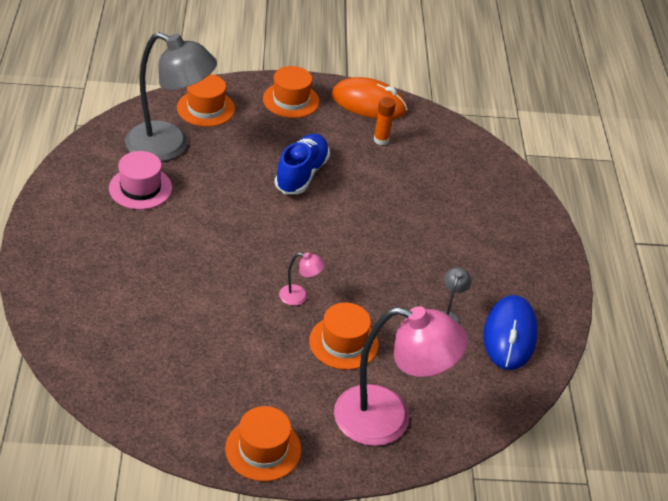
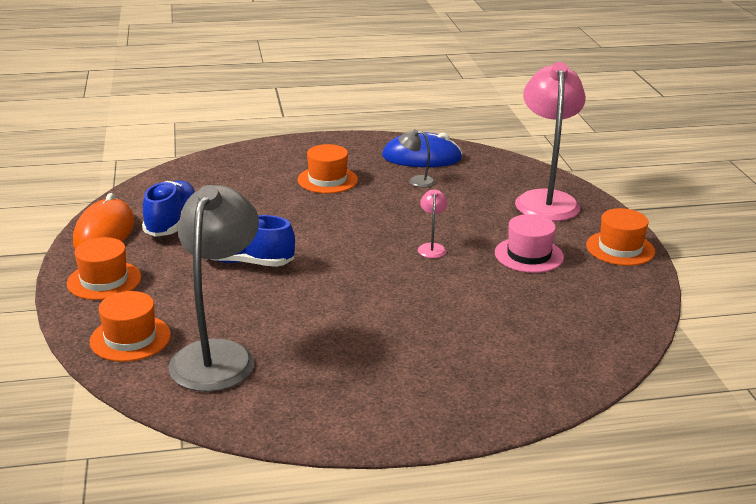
camera: 95 degrees left, 15 degrees down
(140, 188) = (307, 364): pink hat -> pink hat (529, 255)
(343, 342) = (476, 223): orange hat -> orange hat (327, 180)
(381, 140) = (172, 222): orange glue stick -> blue shoe

